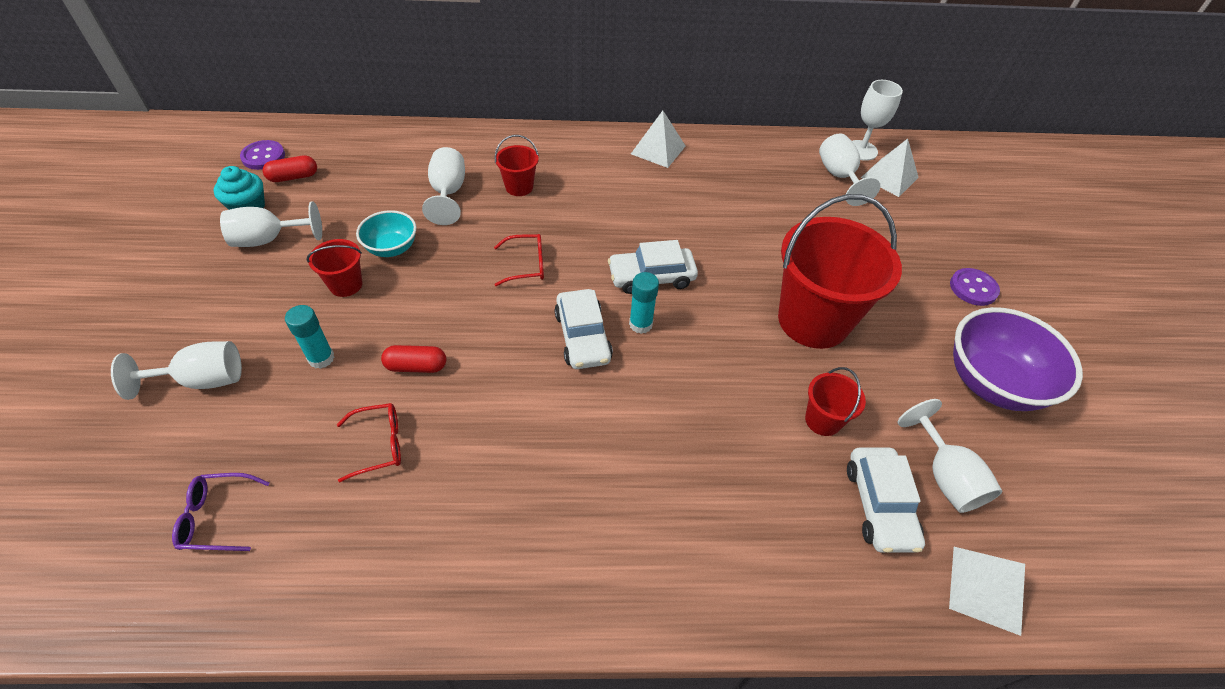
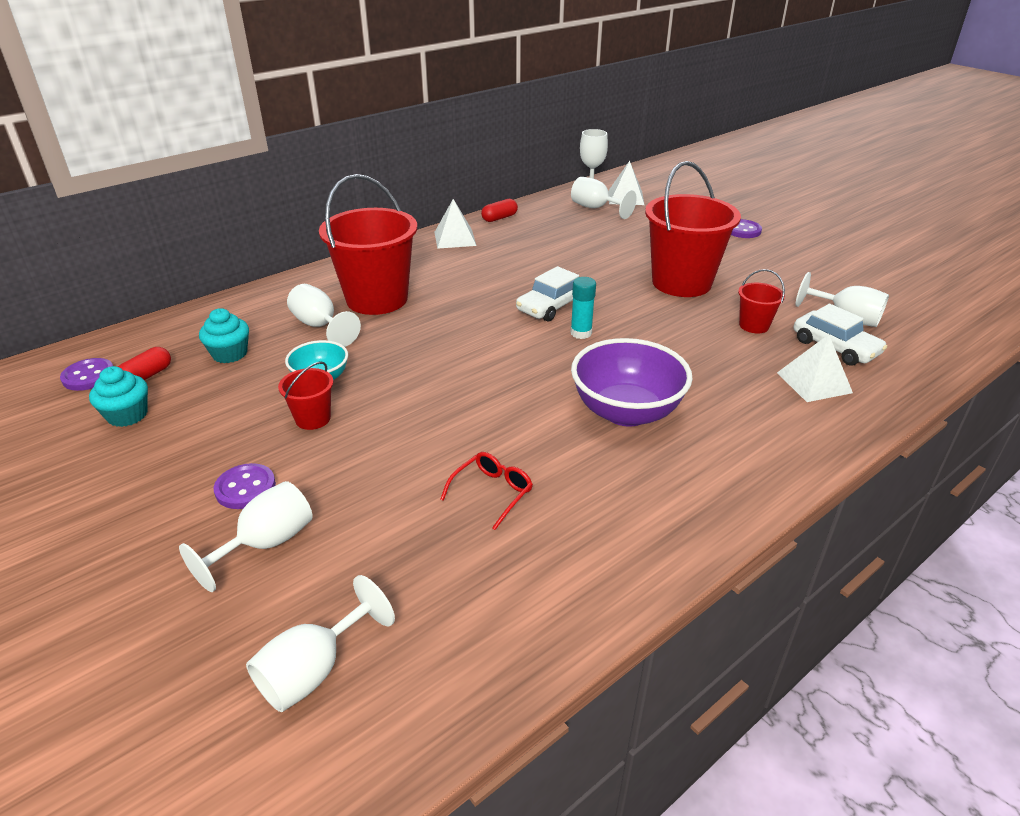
camera: 35 degrees left, 15 degrees down
(217, 517) = (422, 614): purple glasses -> none
(242, 321) = (245, 488): none -> purple button
(269, 240) = (187, 426): white goblet -> white goblet (314, 670)
(321, 358) = (361, 471): turquoise glue stick -> none
(362, 186) = (230, 354): none -> turquoise cupcake
(416, 366) = (452, 435): red capsule -> red capsule (499, 218)
(519, 187) = (377, 299): red bucket -> red bucket, size x2.22
(526, 265) = (451, 339): red glasses -> none
(583, 337) = (552, 358): white car -> none
(986, 589) = (928, 353): white pyramid -> white pyramid (814, 382)
(991, 383) = (810, 267): purple bowl -> purple bowl (626, 412)

